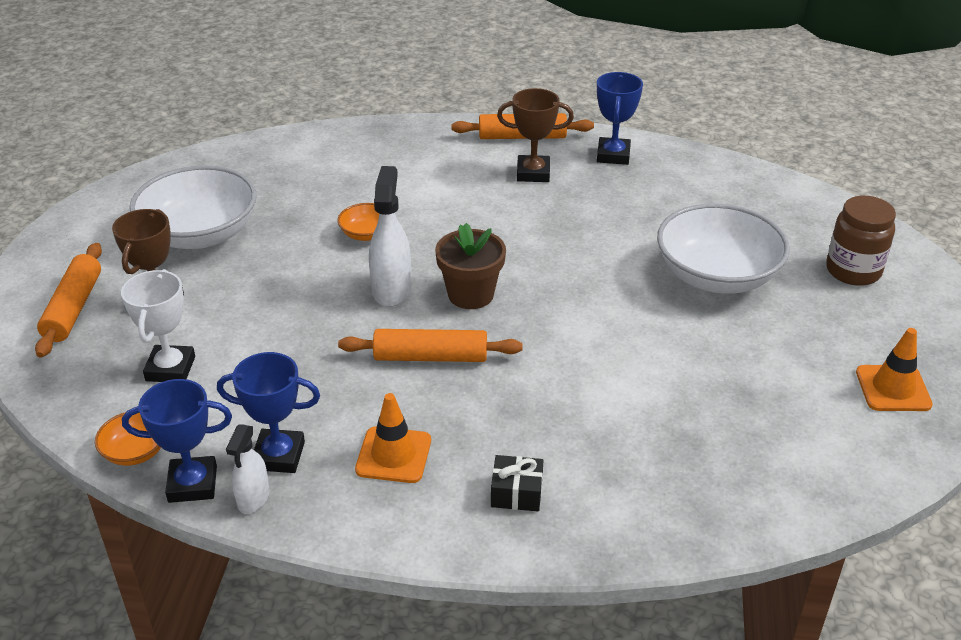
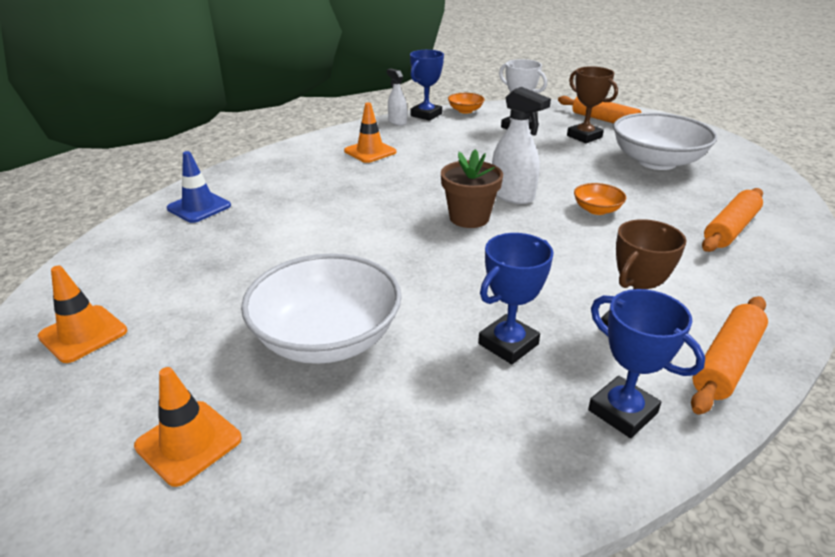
camera: 130 degrees right, 5 degrees down
(279, 456) = (414, 131): blue trophy -> blue trophy (508, 344)
(430, 357) = (426, 183): orange rolling pin -> orange rolling pin (730, 229)
(516, 493) = (293, 167): black gift -> none
(694, 493) = (199, 207): none -> blue traffic cone
(853, 271) = (188, 442): brown jar -> orange traffic cone

